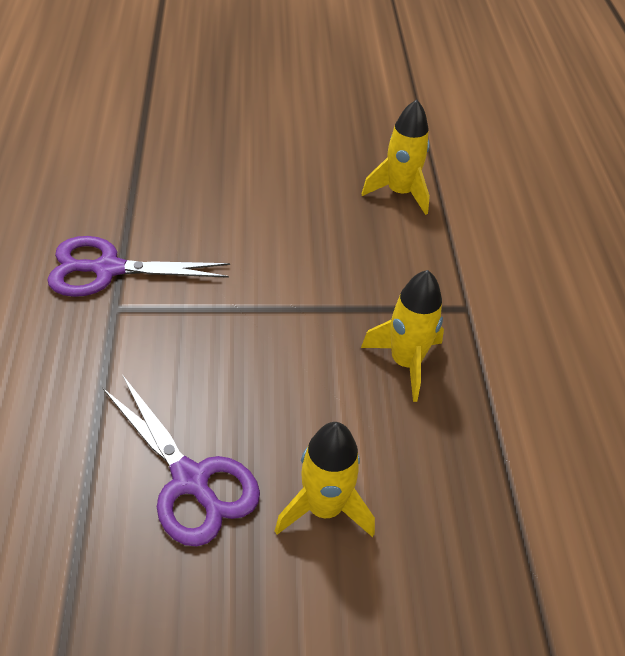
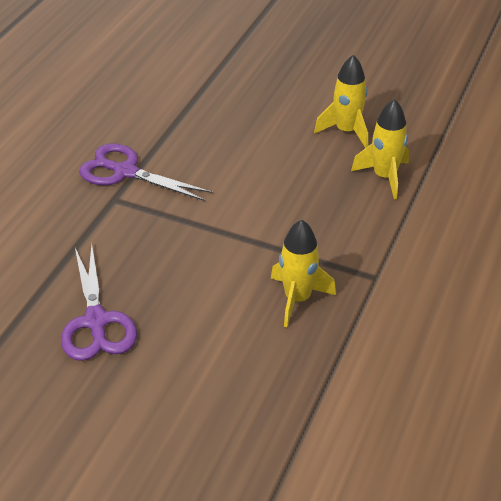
camera: 30 degrees right, 5 degrees down
(324, 508) = (172, 369): yellow rocket -> yellow rocket (346, 131)

